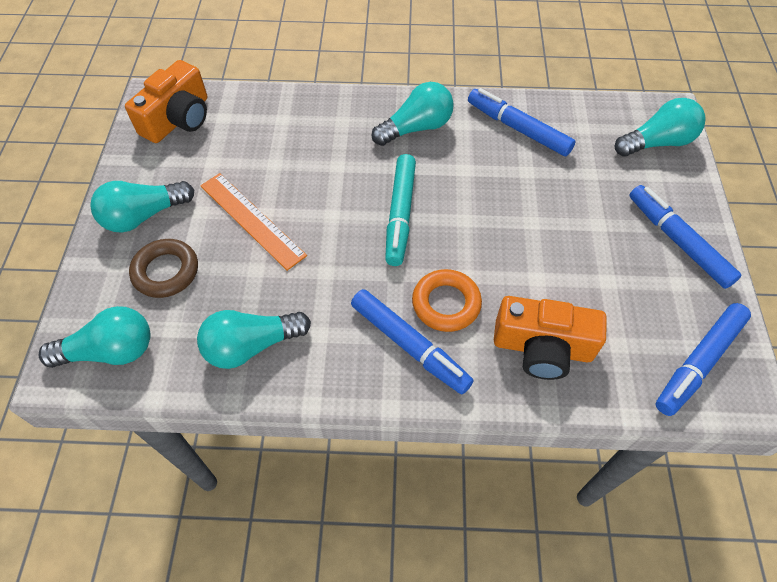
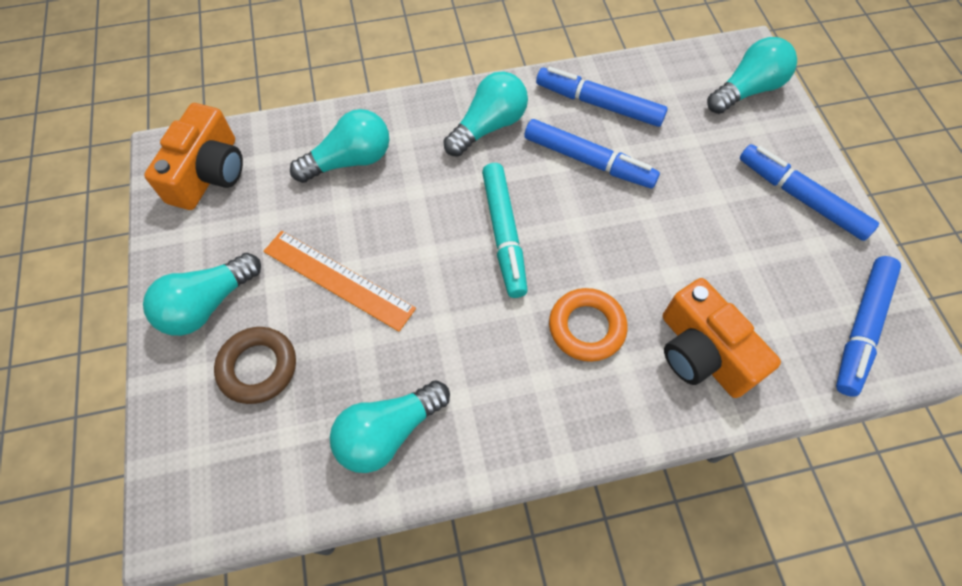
camera: 15 degrees left, 5 degrees up
(110, 351) = (224, 482): turquoise light bulb -> turquoise light bulb (350, 161)
(409, 345) = (562, 385): blue marker -> blue marker (587, 160)
(542, 348) = (702, 352): orange camera -> orange camera turned 60 degrees clockwise

